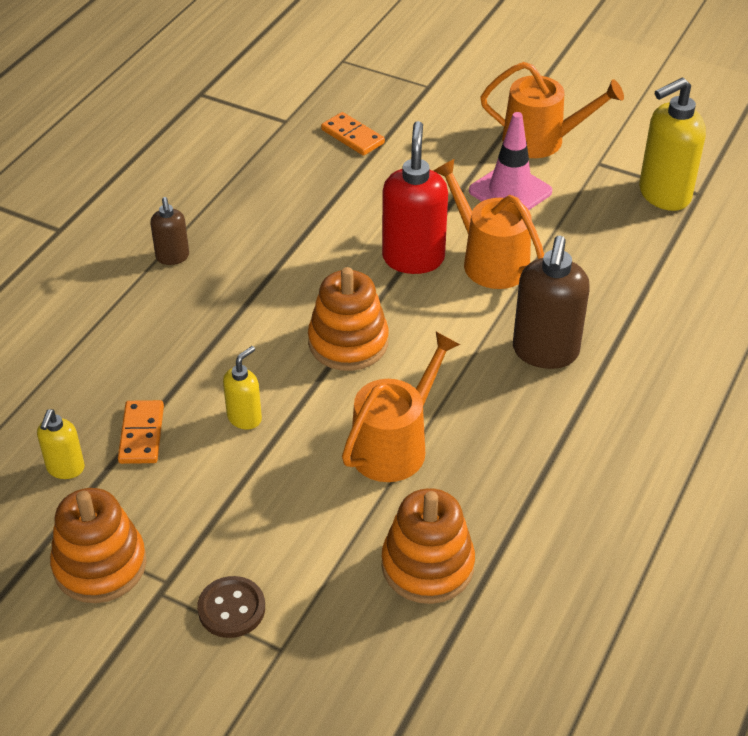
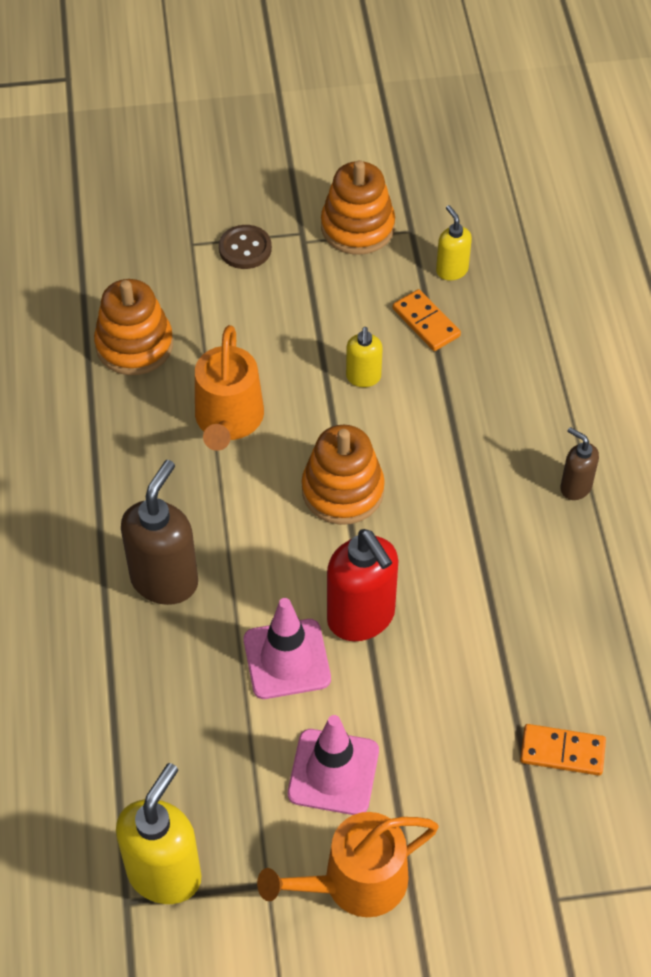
camera: 145 degrees right, 10 degrees up
(490, 261) = (287, 659): orange watering can -> pink traffic cone
(545, 352) = (165, 580): brown soap dispenser -> brown soap dispenser turned 45 degrees clockwise

